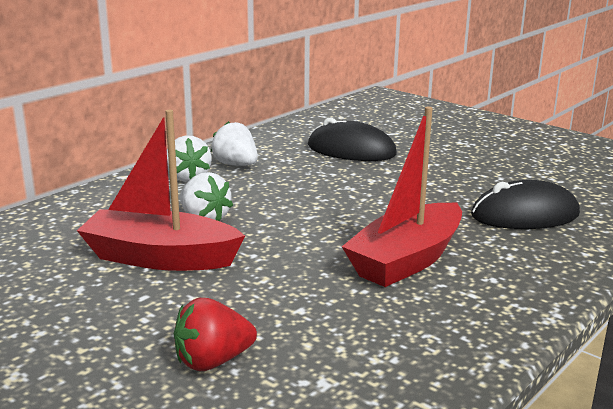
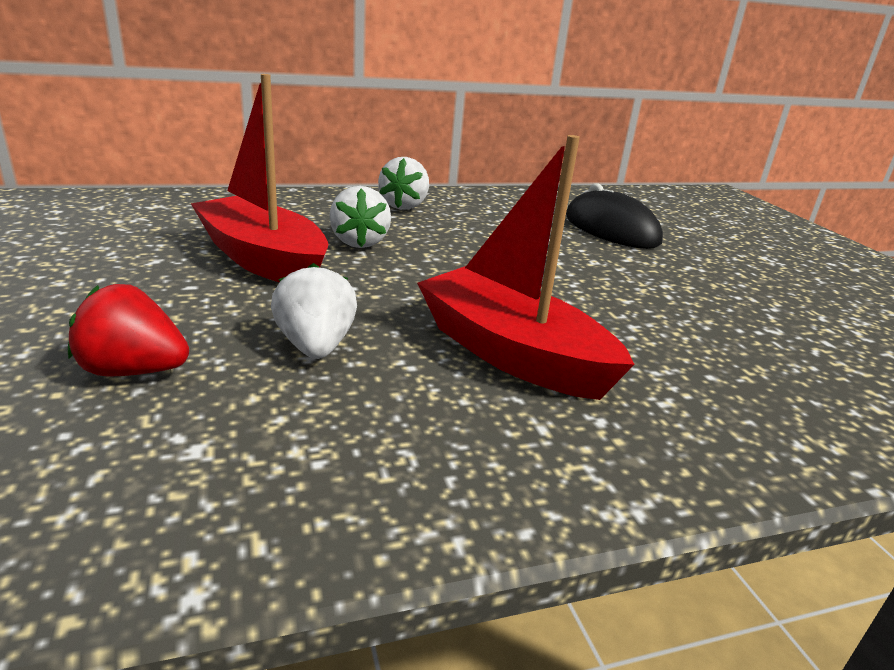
camera: 30 degrees right, 5 degrees up
(236, 165) = (466, 209): white strawberry -> white strawberry (315, 346)
(406, 260) = (512, 354): red boat -> red boat turned 60 degrees clockwise
(525, 215) = (756, 360): black mouse -> none

